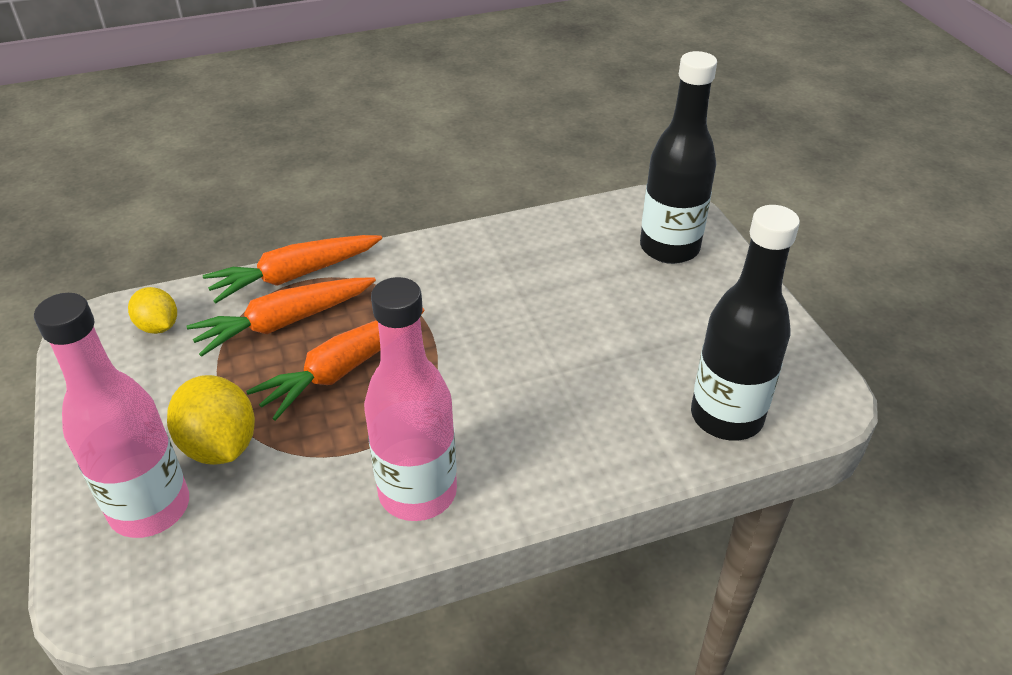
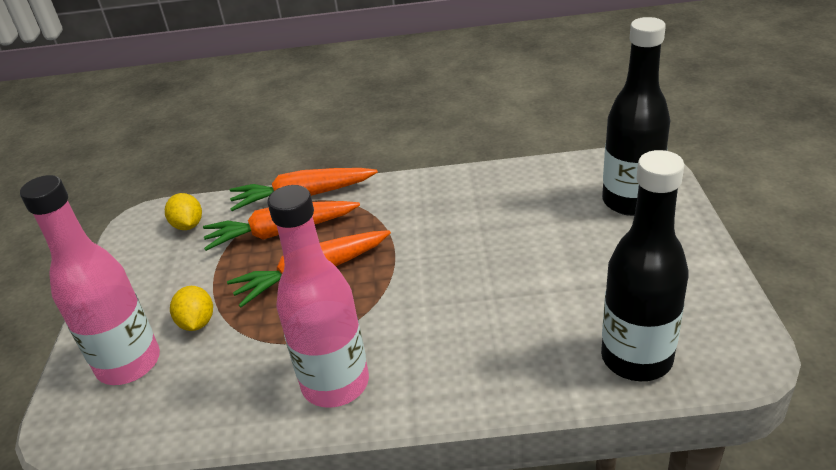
camera: 20 degrees right, 5 degrees down
(220, 446) = (197, 322): yellow lemon -> yellow lemon, size x0.62

